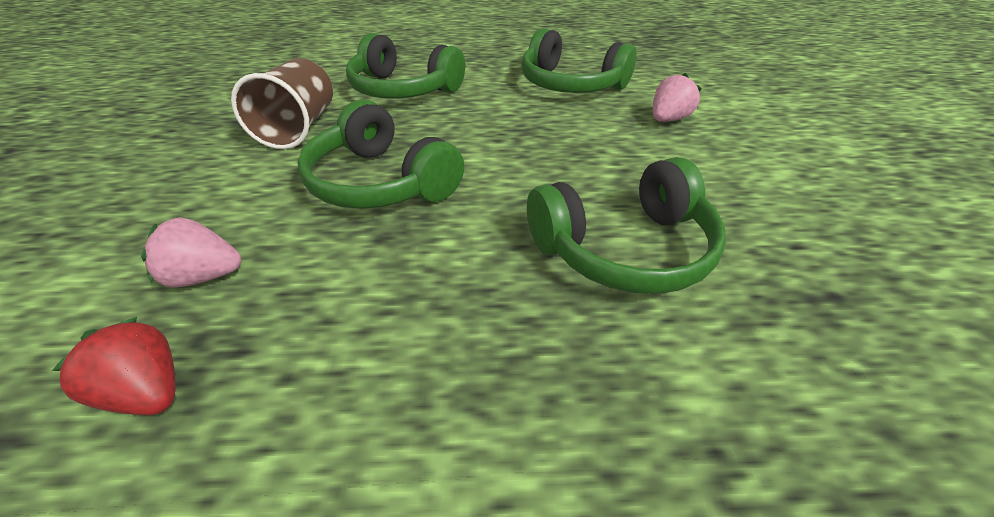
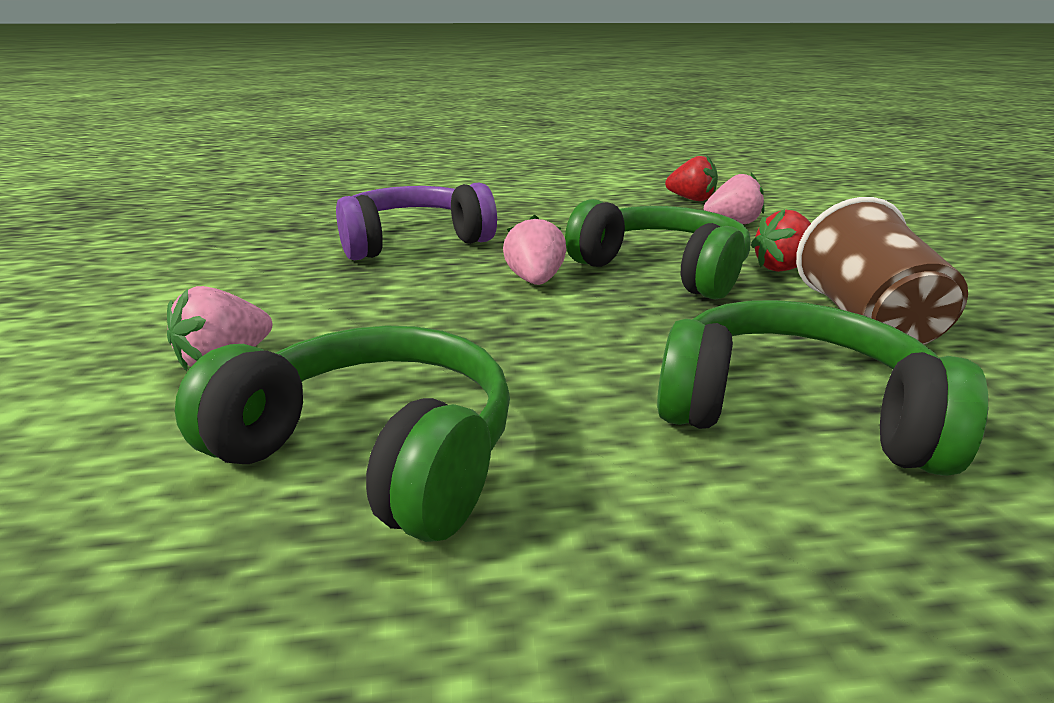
camera: 175 degrees right, 15 degrees down
(275, 179) = (783, 268): none -> red strawberry
(494, 173) = (535, 281): none -> pink strawberry
(624, 248) = (413, 241): green headphones -> purple headphones

